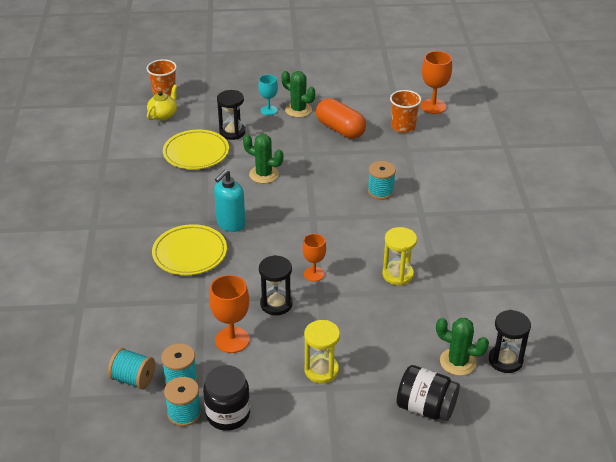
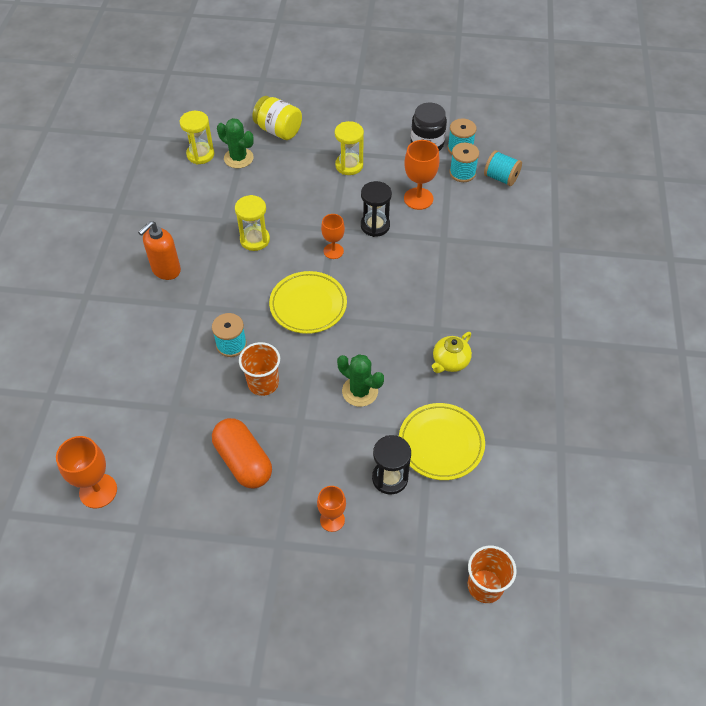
camera: 170 degrees left, 15 degrees up
(163, 115) = (486, 534): yellow teapot -> yellow teapot (450, 362)
(190, 253) = (452, 291): yellow plate -> yellow plate (308, 305)
(230, 224) = (407, 322): turquoise soap dispenser -> none
(268, 110) = (332, 520): turquoise goblet -> orange goblet
(298, 110) = (289, 514): green cactus -> none
(403, 127) = (158, 453): orange cup -> orange cup (263, 383)
(426, 407) = (278, 130): black jar -> yellow jar
(470, 238) = (166, 270): none -> orange soap dispenser
(505, 360) = (200, 154): black hourglass -> yellow hourglass

